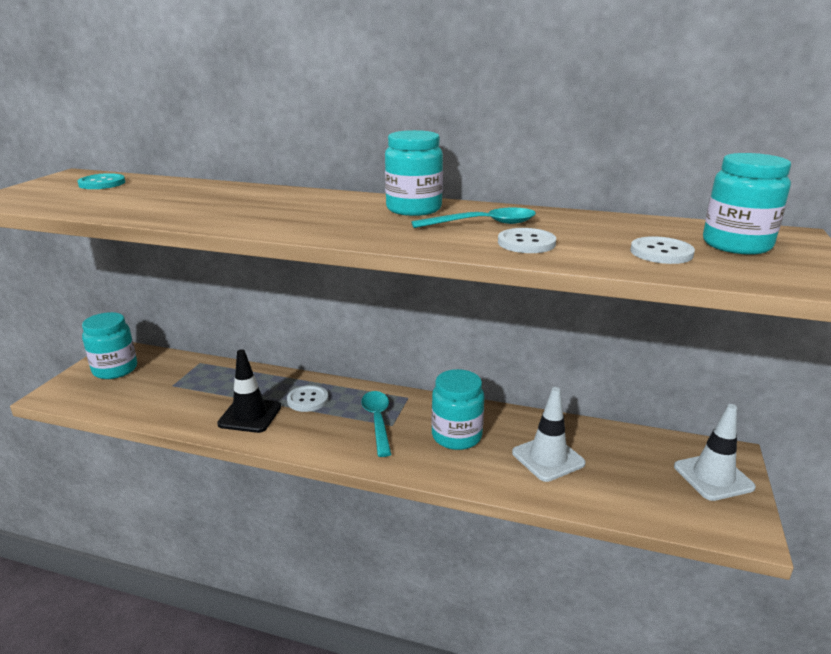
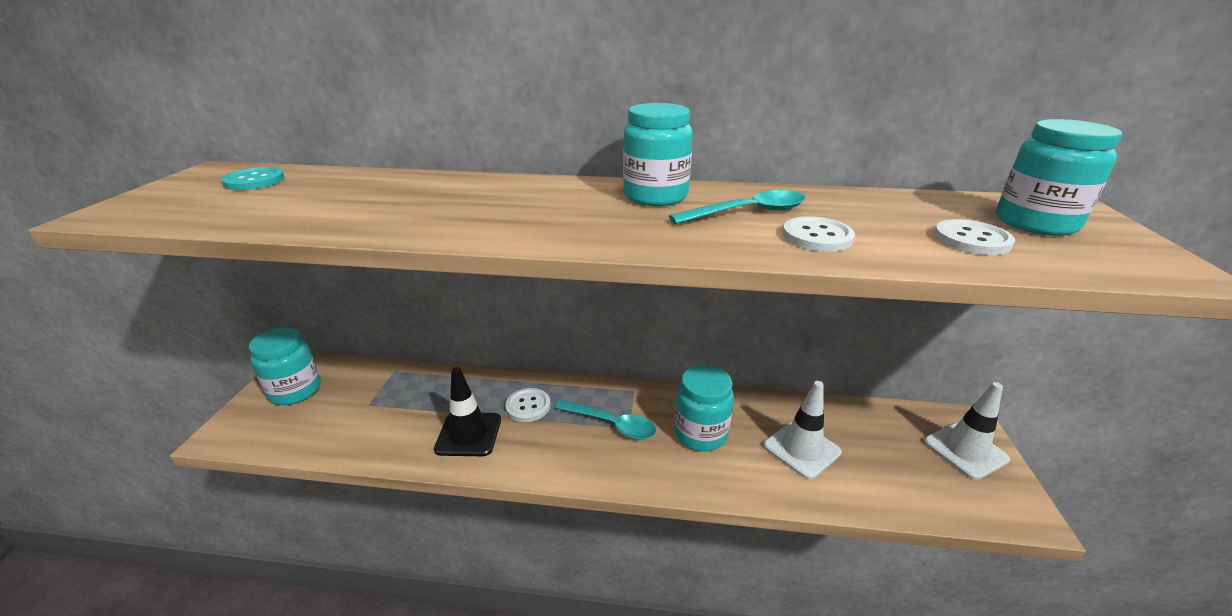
camera: 10 degrees left, 5 degrees up
(377, 421) = (611, 424): turquoise spoon -> turquoise spoon turned 135 degrees clockwise

